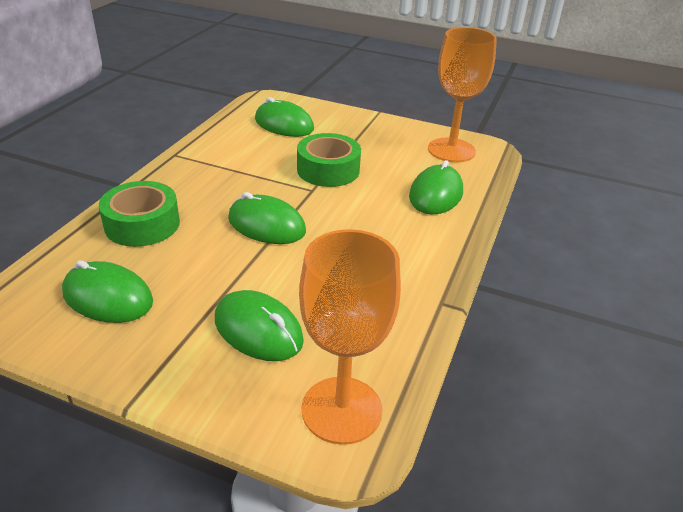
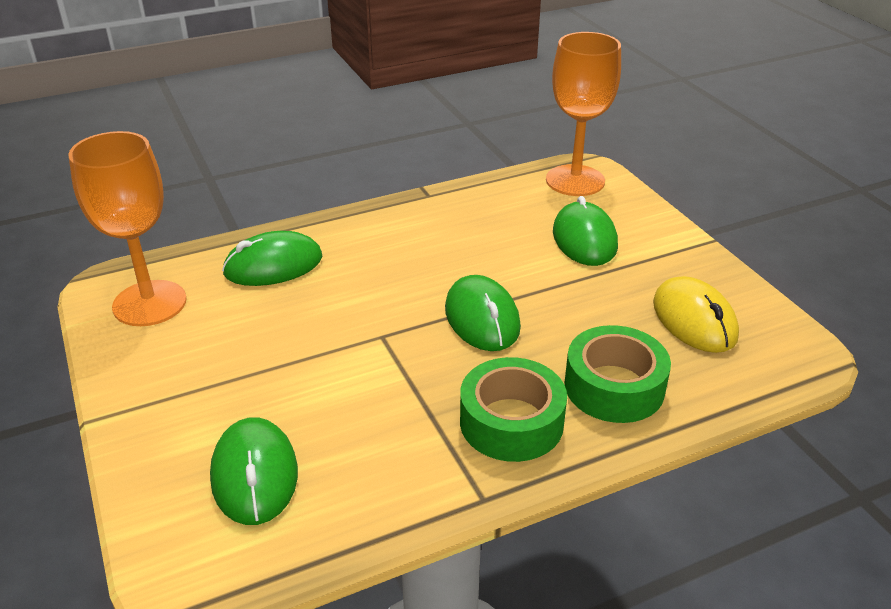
camera: 135 degrees left, 0 degrees up
(108, 297) = (694, 320): green mouse -> yellow mouse
(328, 170) = (325, 352): green tape -> green tape (511, 422)

